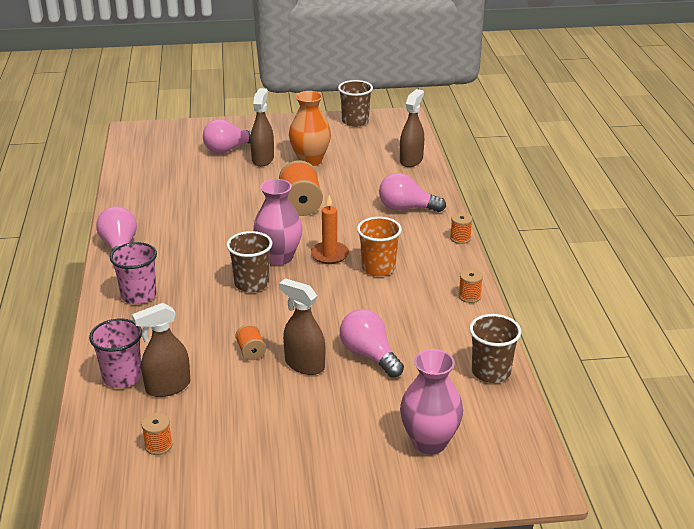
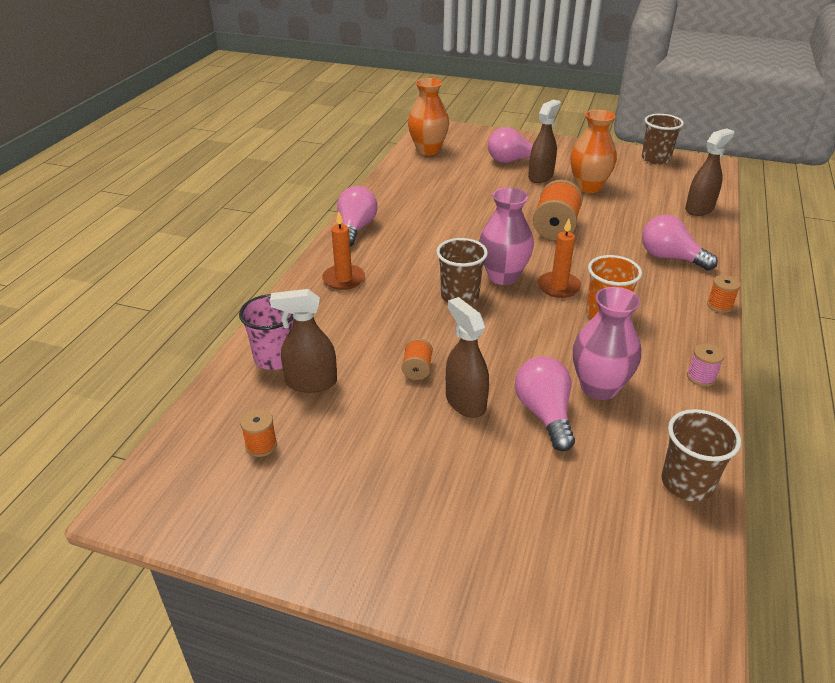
camera: 25 degrees right, 5 degrees up
(138, 295) = (343, 279): pink cup -> orange candle
(141, 155) = (428, 150): none -> orange vase
(429, 442) = (563, 552): pink vase -> pink vase (599, 387)
(469, 296) = (701, 377): orange spool -> pink spool

